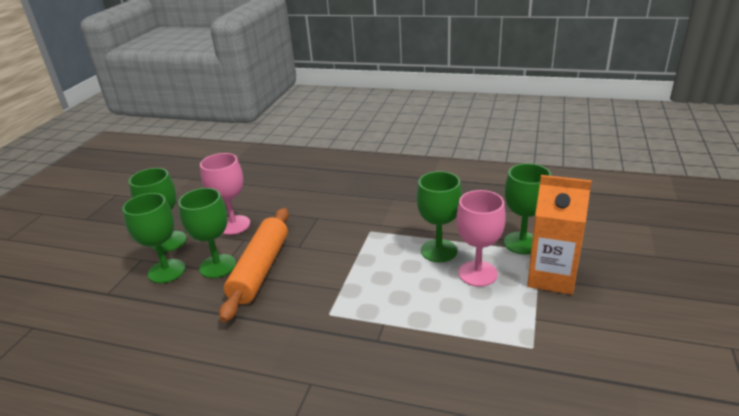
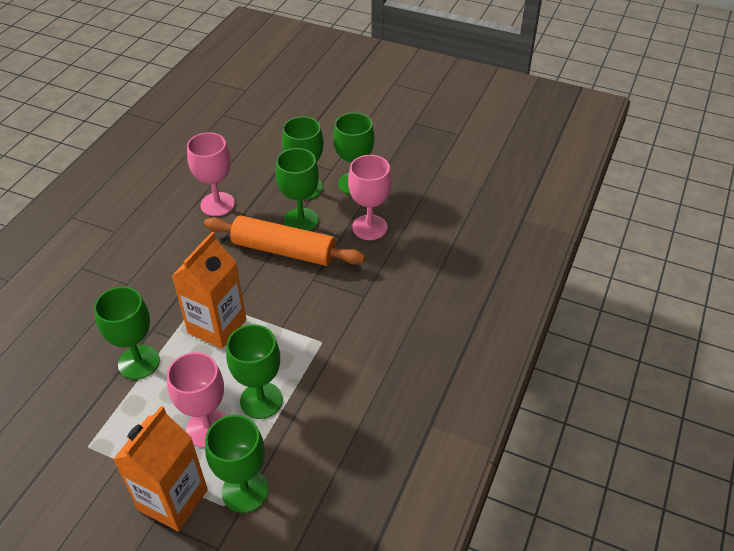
camera: 95 degrees right, 15 degrees up
(178, 334) = (217, 204): none -> pink goblet
(364, 293) = (217, 326): none -> orange carton
(422, 338) = (139, 362): none -> green goblet

